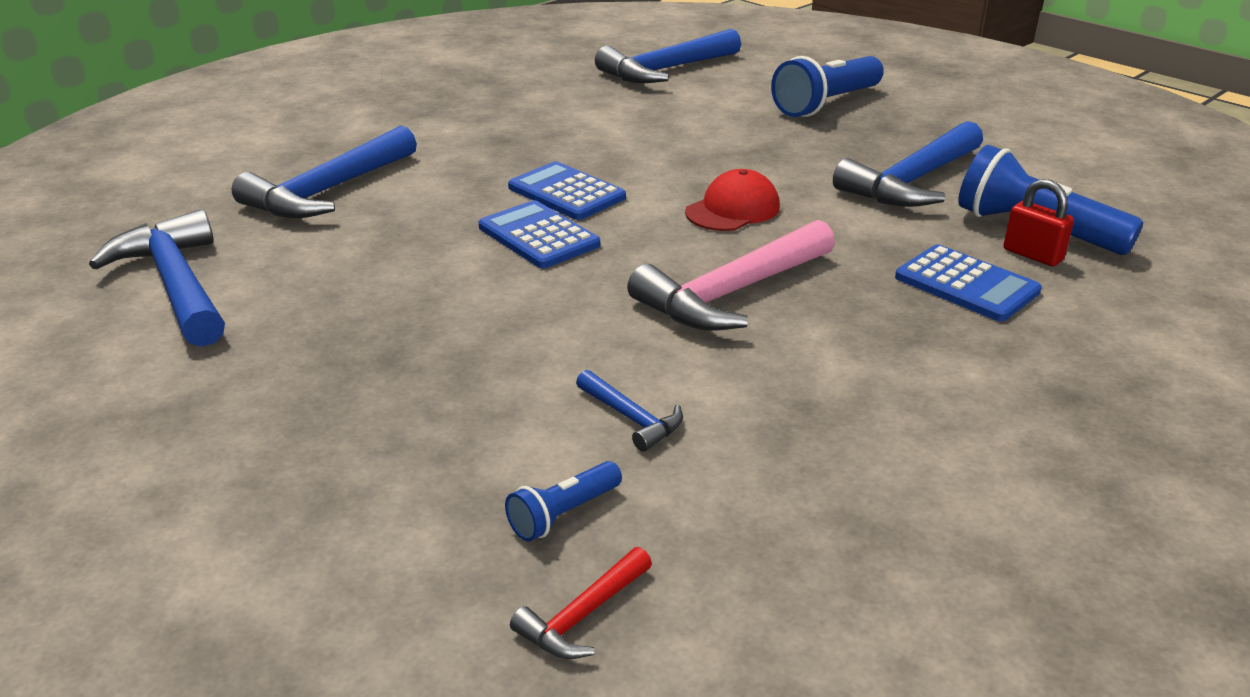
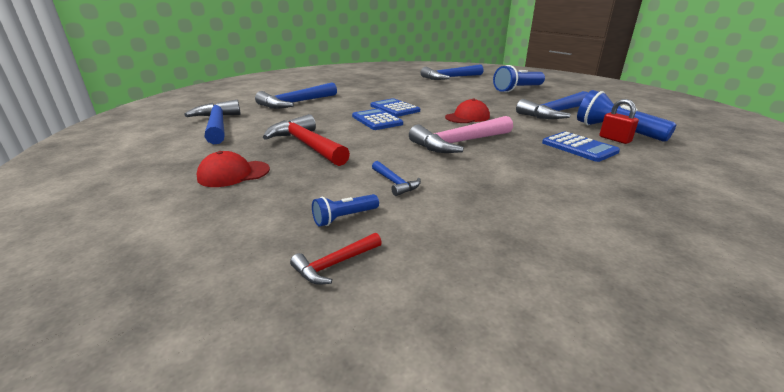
camera: 10 degrees right, 5 degrees down
(293, 428) = (233, 174): none -> red cap
(412, 329) = (307, 145): none -> red hammer

